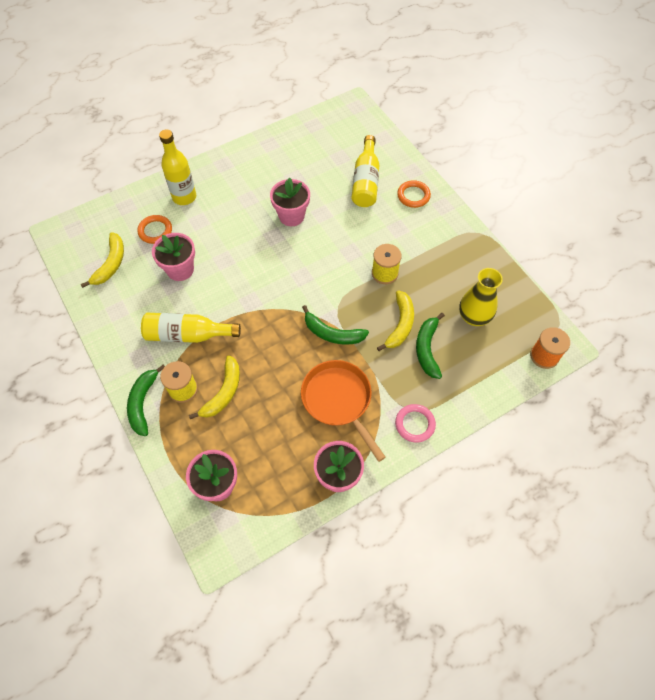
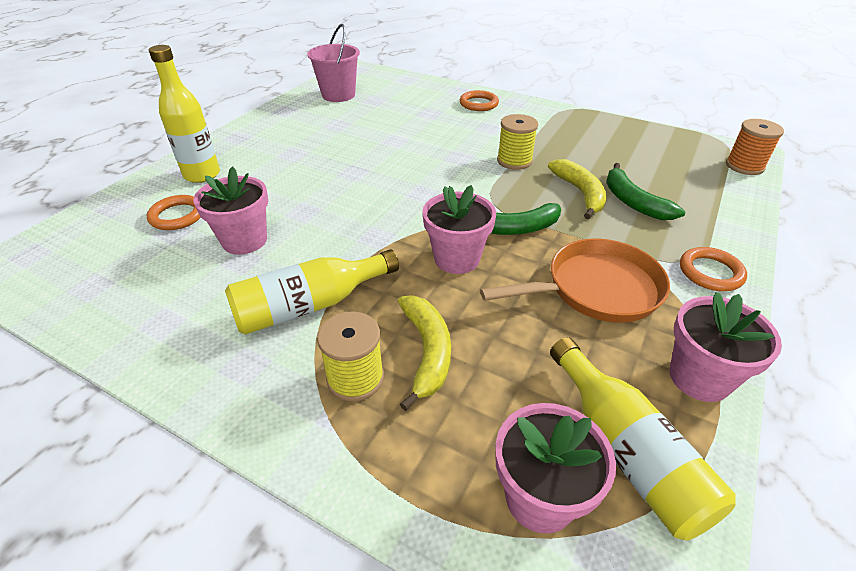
camera: 30 degrees left, 20 degrees down
(111, 264) = (120, 272): yellow banana -> none
(143, 403) = (294, 433): green banana -> none
(291, 216) = (361, 151): pink flower pot -> pink flower pot (456, 259)
(318, 139) = (338, 95): none -> pink bucket
(339, 400) = (596, 289): orange pan -> orange pan turned 135 degrees clockwise
(365, 181) = (419, 107): yellow bottle -> yellow bottle (626, 451)
(415, 424) = (710, 272): pink ring -> orange ring
(474, 317) = (643, 162): yellow vase -> none

